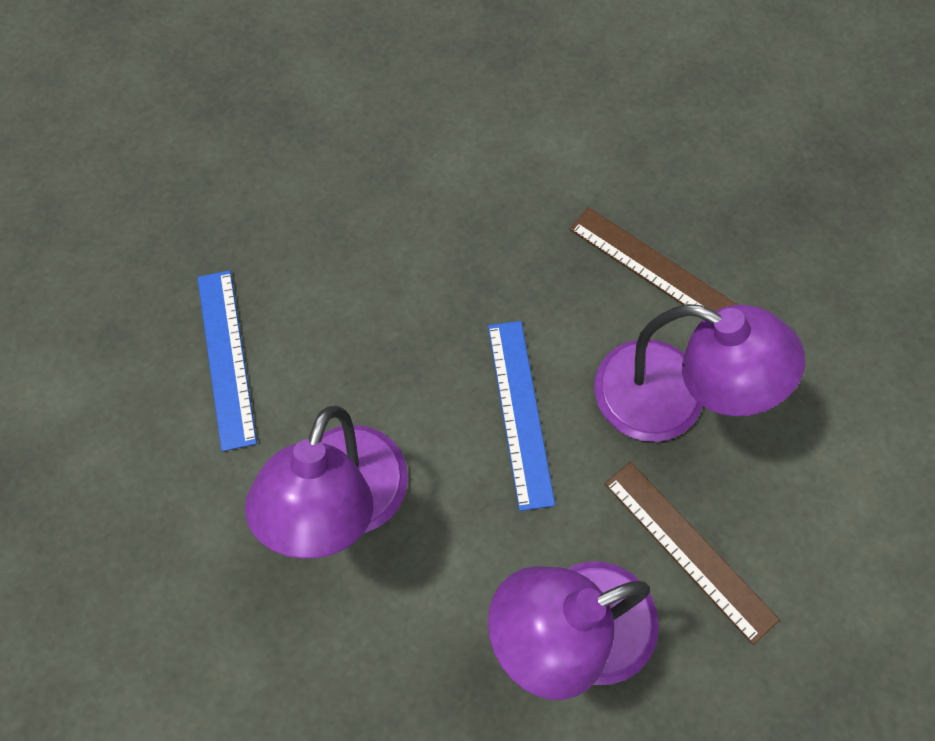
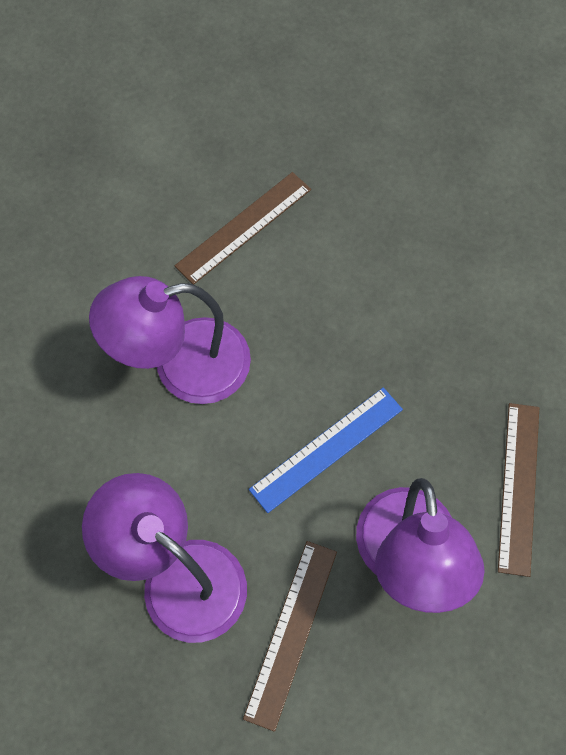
camera: 60 degrees right, 0 degrees up
(226, 357) = (244, 227): blue ruler -> brown ruler

